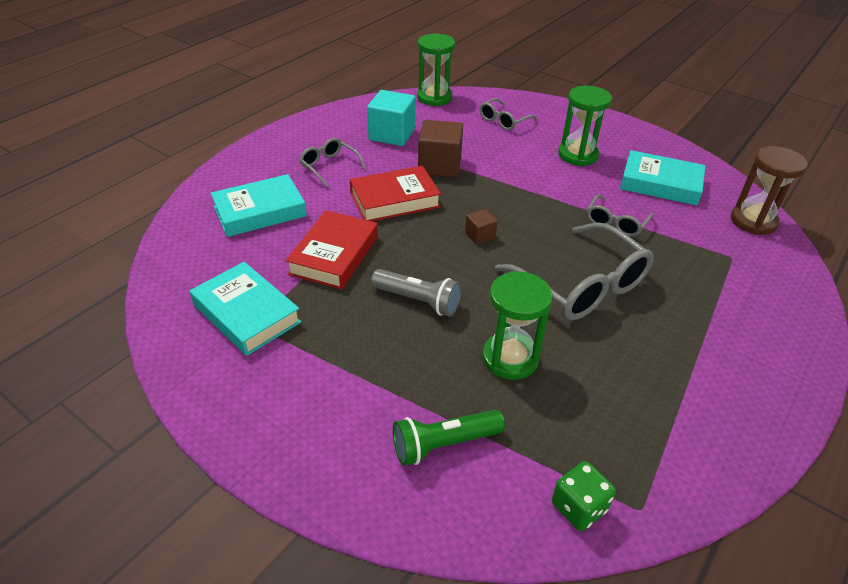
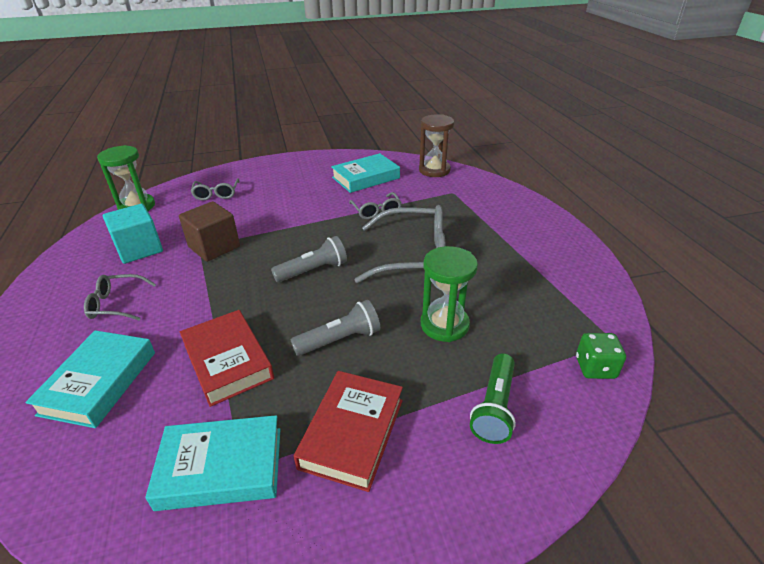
camera: 50 degrees left, 5 degrees down
(394, 200) = (215, 290): red book -> red book (352, 433)
(480, 235) = (313, 270): brown cube -> grey flashlight
(578, 155) = (297, 188): green hourglass -> none

